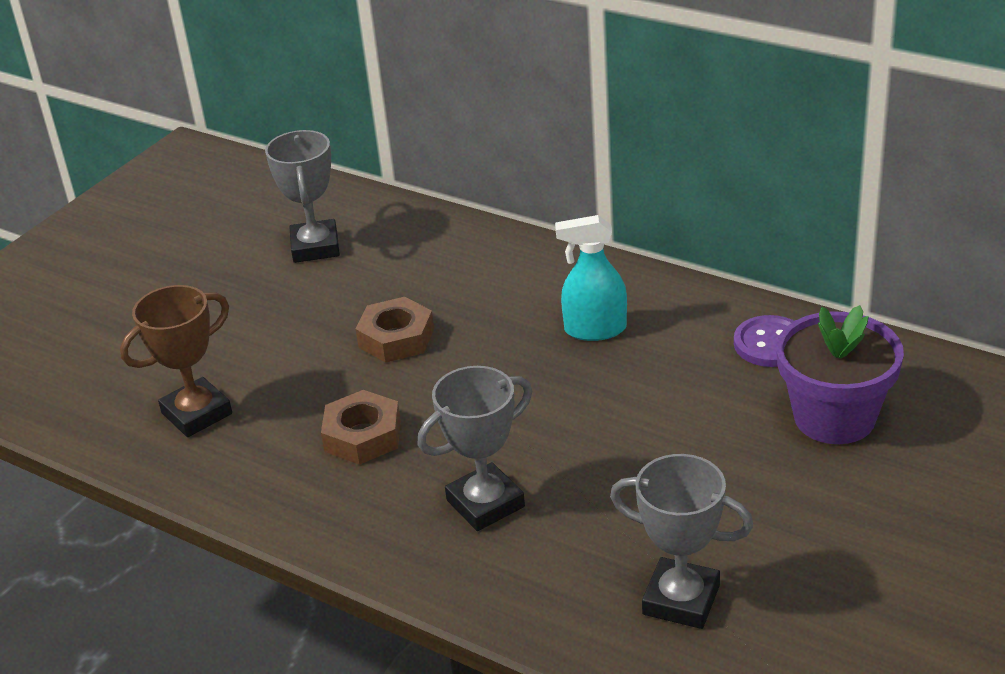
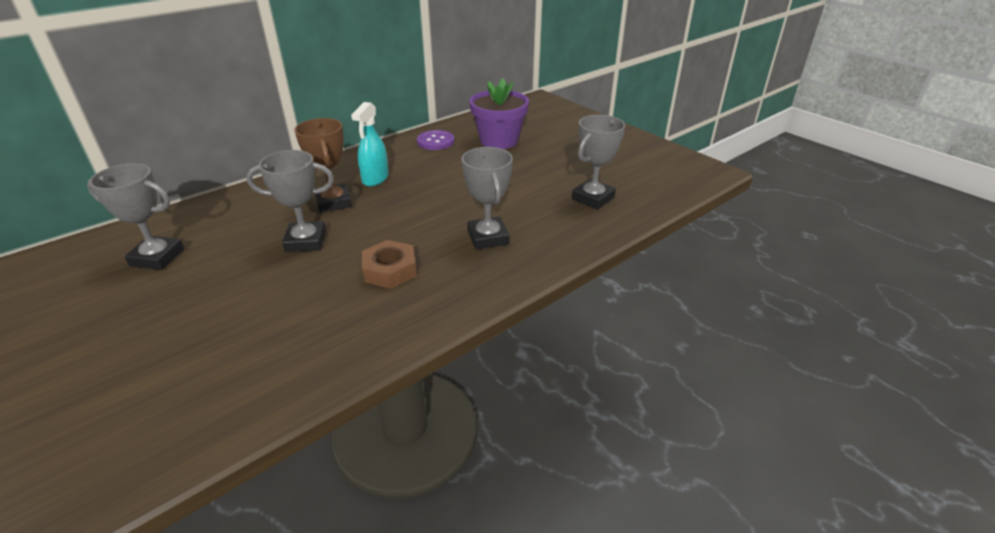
camera: 75 degrees left, 0 degrees up
(197, 413) = (288, 345): brown trophy -> brown trophy (333, 202)
(396, 338) = (306, 241): brown nut -> grey trophy

